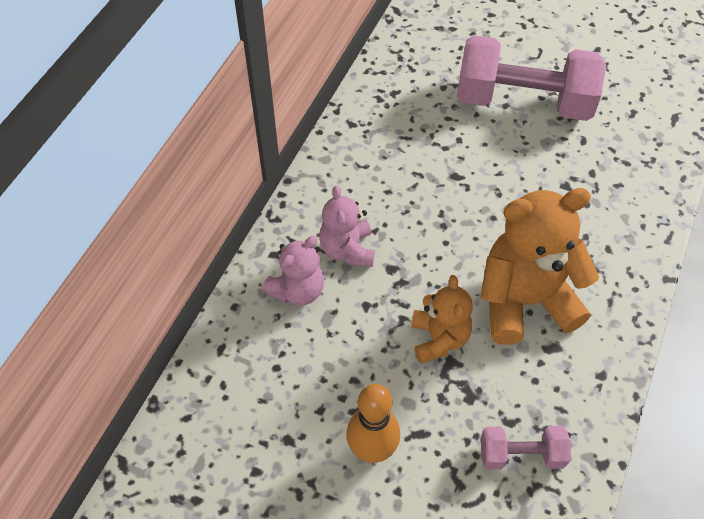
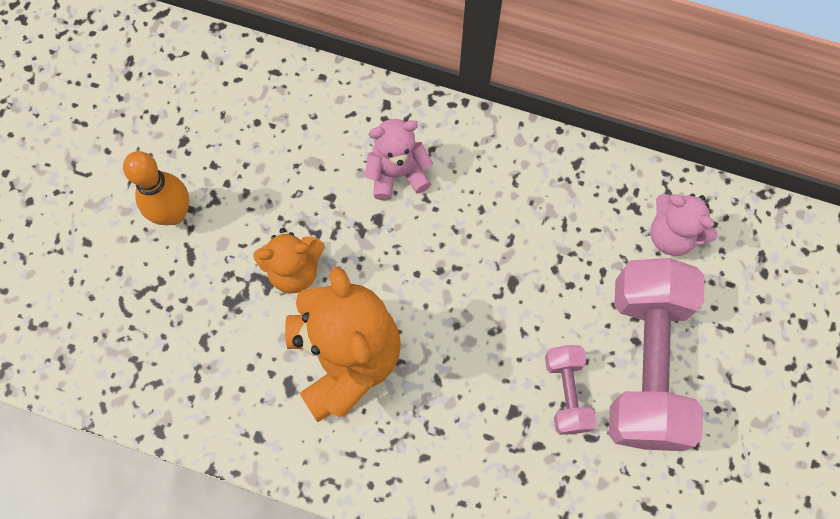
camera: 85 degrees right, 15 degrees up
(297, 290) = (344, 131): pink teddy bear -> pink teddy bear (672, 235)
(521, 455) = (169, 351): pink dumbbell -> pink dumbbell (566, 393)

